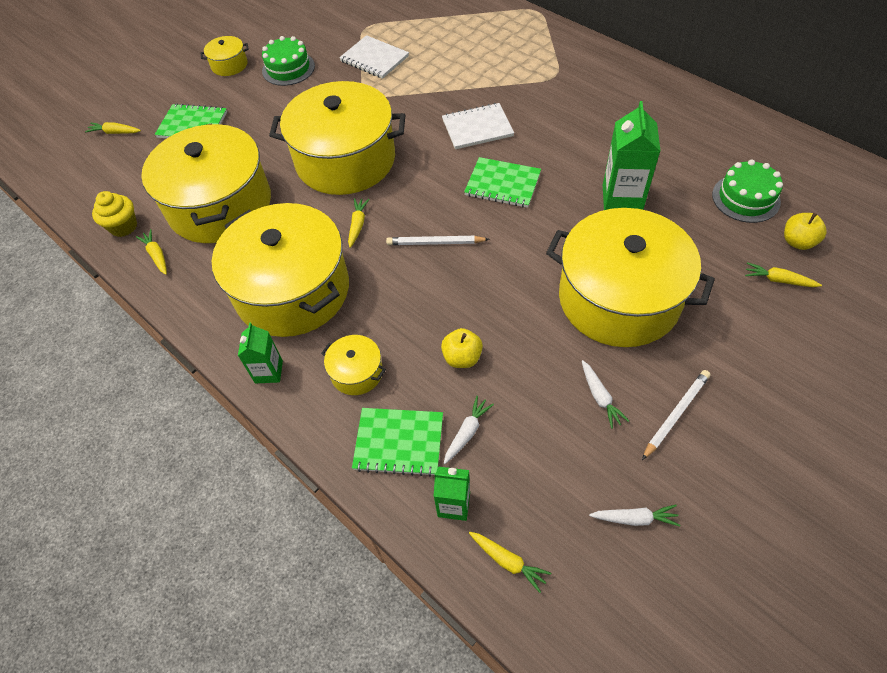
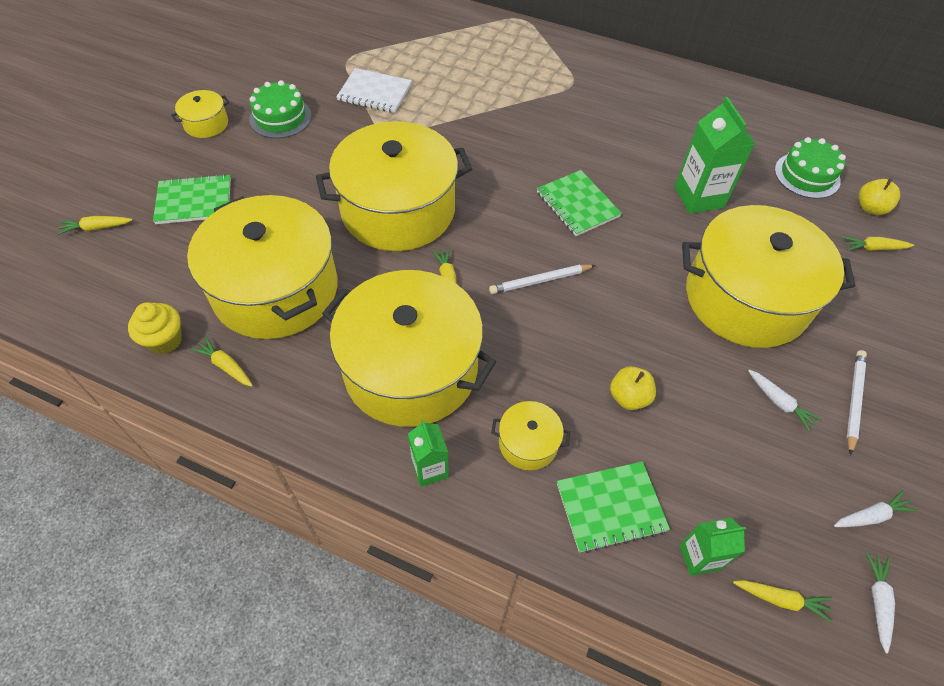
camera: 25 degrees left, 0 degrees up
(467, 432) = (673, 476): white carrot -> white carrot (877, 601)
(477, 128) = (522, 150): white notebook -> none
(502, 184) = (577, 204): green notebook -> green notebook turned 60 degrees clockwise

